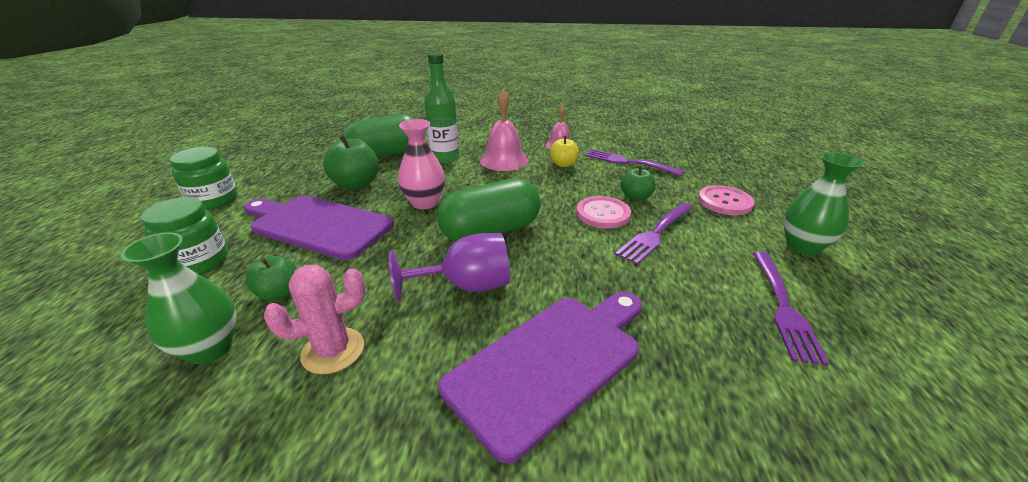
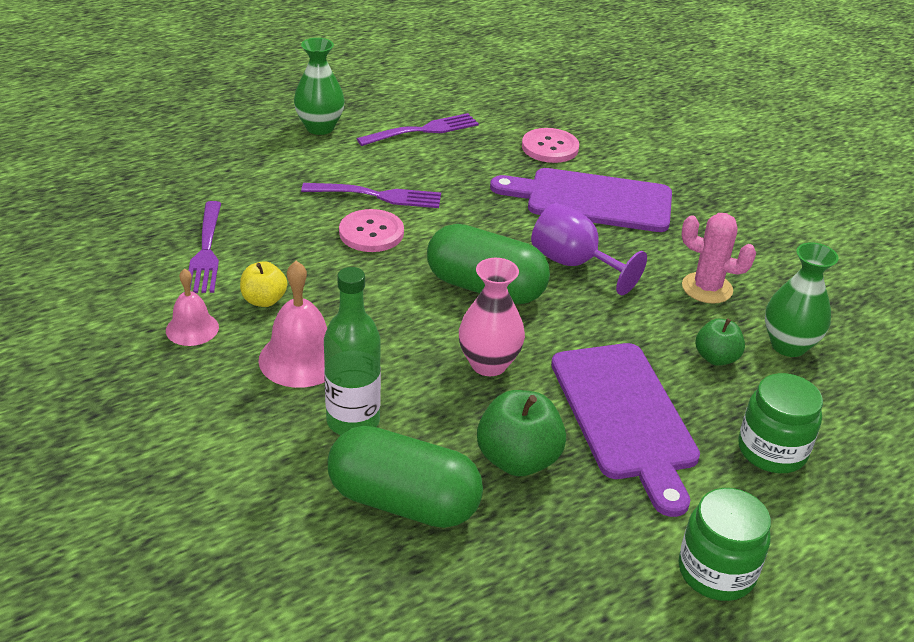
camera: 130 degrees left, 5 degrees up
(636, 197) = (309, 222): green apple -> none
(724, 202) = (265, 170): pink button -> pink button (550, 147)

